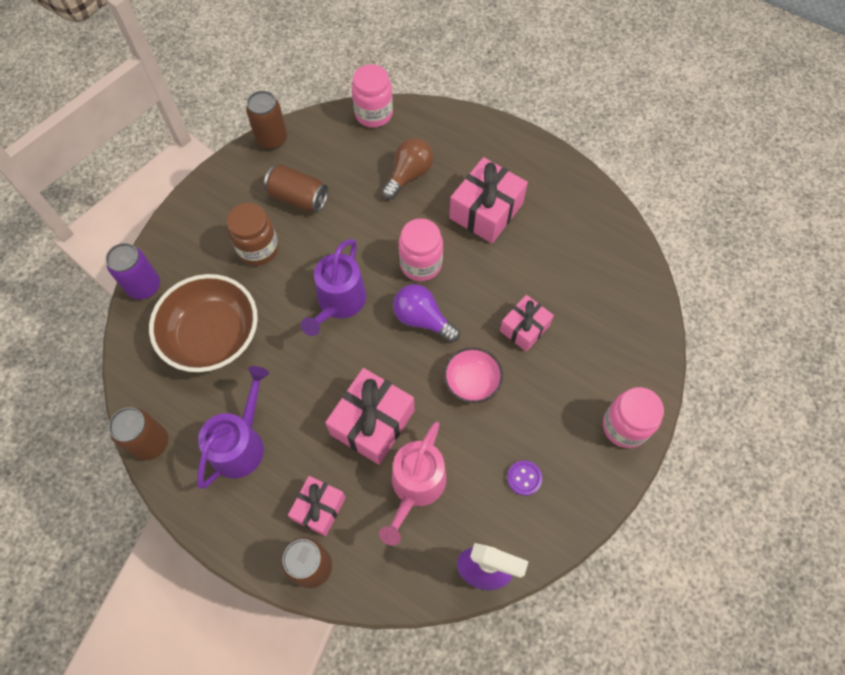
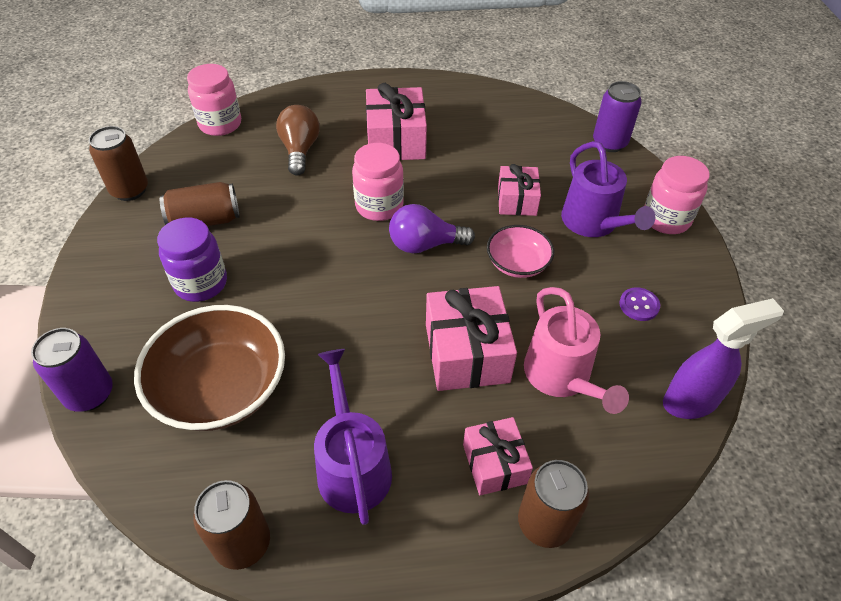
camera: 40 degrees left, 15 degrees down
(258, 249) = (201, 283): brown jar -> purple jar
(339, 302) = (332, 278): purple watering can -> purple watering can (593, 223)
(656, 326) = (609, 143): none -> purple can

